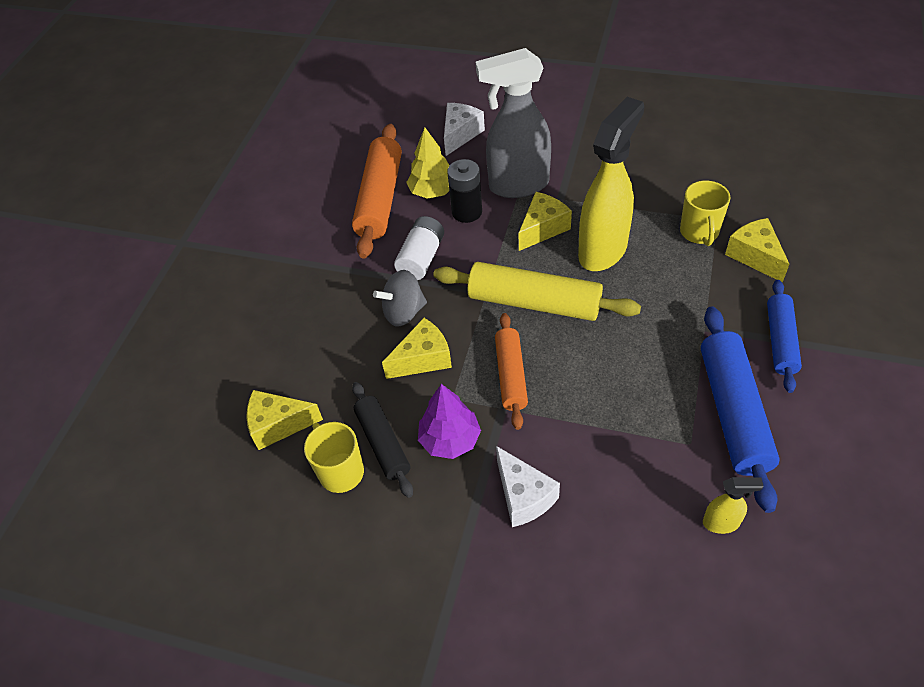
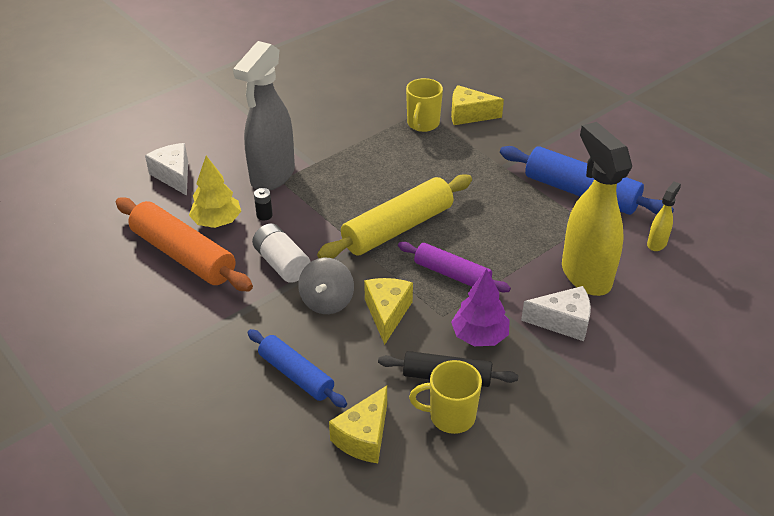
camera: 60 degrees left, 10 degrees down
(467, 212) = (264, 215): black battery -> black battery, size x0.52
(511, 375) = (452, 274): orange rolling pin -> purple rolling pin
(542, 228) = (331, 187): yellow cheese -> none
(603, 250) = (388, 171): yellow spray bottle -> yellow spray bottle (585, 275)
(699, 232) = (422, 124): yellow mug -> yellow mug turned 75 degrees clockwise
(780, 341) = (546, 144): blue rolling pin -> blue rolling pin (296, 375)

